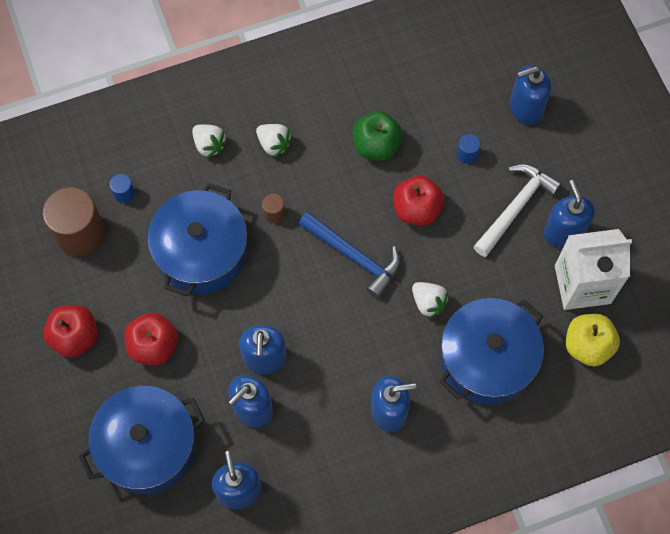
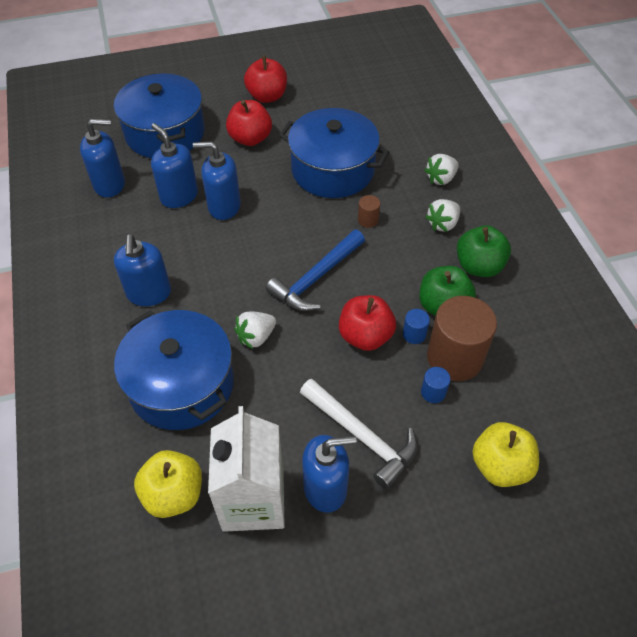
camera: 95 degrees right, 15 degrees down
(80, 233) = (357, 100): brown cylinder -> brown cylinder (454, 357)
(124, 193) = (392, 125): blue cylinder -> blue cylinder (414, 334)
(326, 114) = (478, 266): none -> green apple
(525, 108) = (500, 466): blue soap dispenser -> yellow apple

